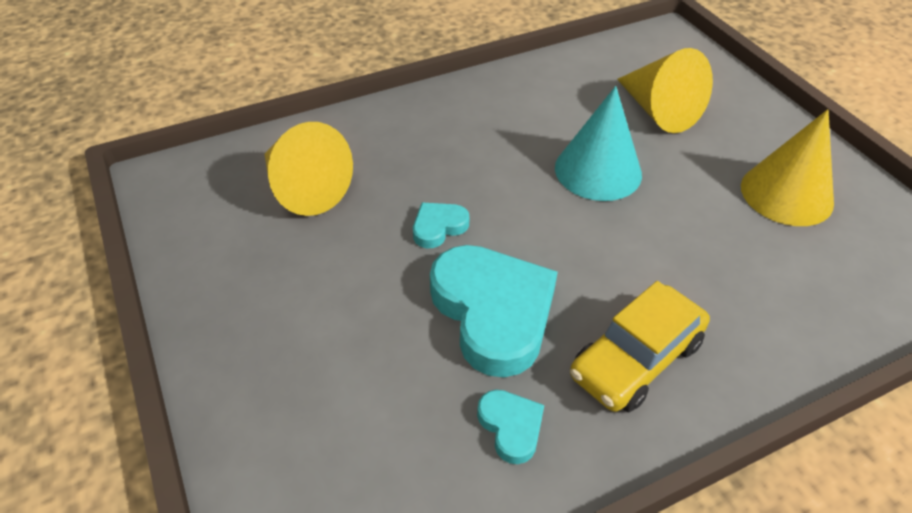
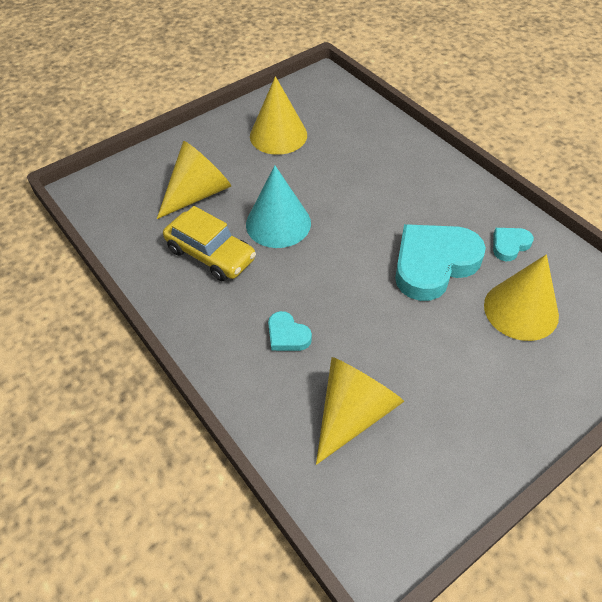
camera: 100 degrees left, 5 degrees up
(379, 394) = (521, 310): none -> yellow cone
(438, 227) = (367, 307): turquoise heart -> turquoise heart (287, 335)
(636, 359) = (439, 198): yellow car -> yellow car (211, 254)

